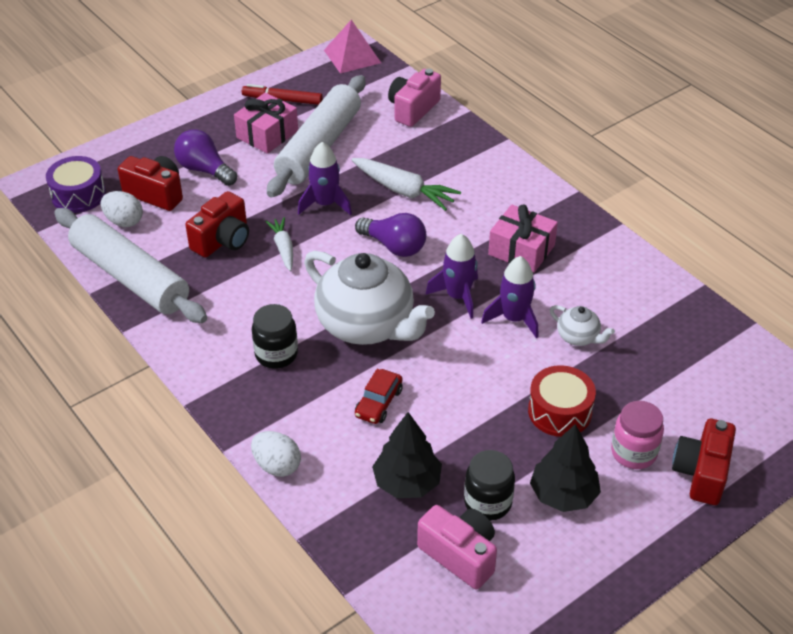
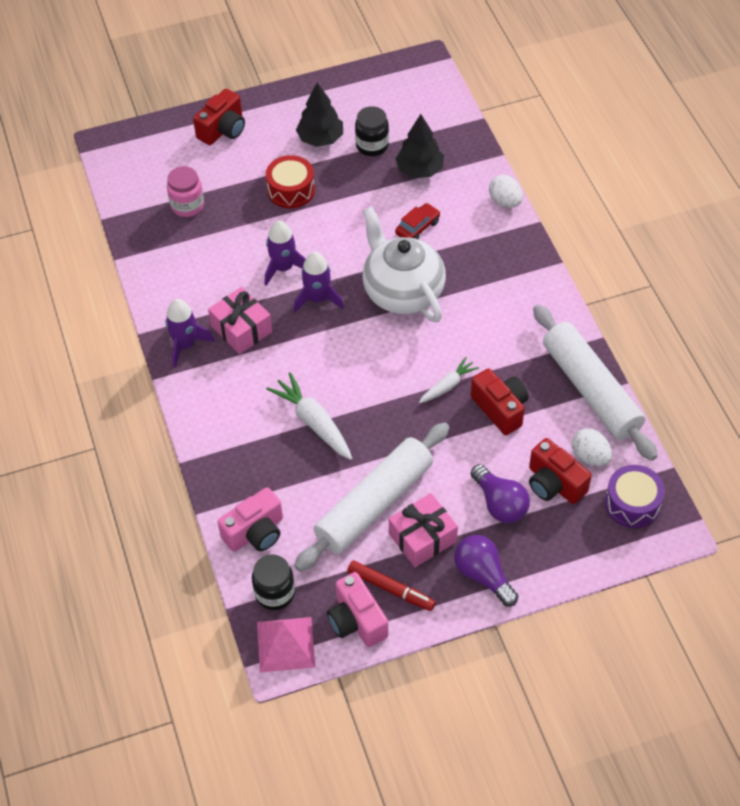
camera: 160 degrees left, 10 degrees up
(223, 240) = (500, 409): red camera -> red camera turned 90 degrees clockwise
(276, 354) = (482, 285): black jar -> black jar (275, 593)
(283, 248) = (448, 385): white carrot -> white carrot turned 135 degrees counterclockwise
(325, 204) = (393, 426): purple rocket -> purple rocket (185, 345)
(394, 246) = (349, 361): purple light bulb -> purple light bulb (483, 575)
(460, 555) = (404, 121): pink camera -> pink camera (357, 620)
(578, 337) = (243, 240): white teapot -> none
(633, 452) = (258, 152): pink jar -> pink jar (187, 205)

